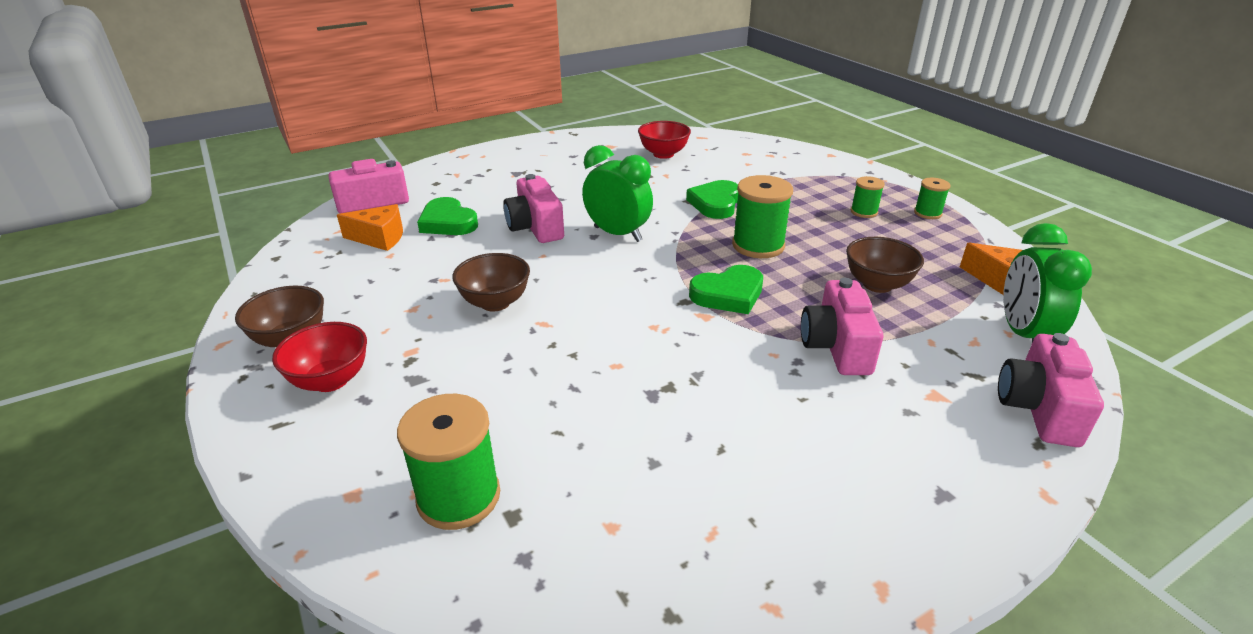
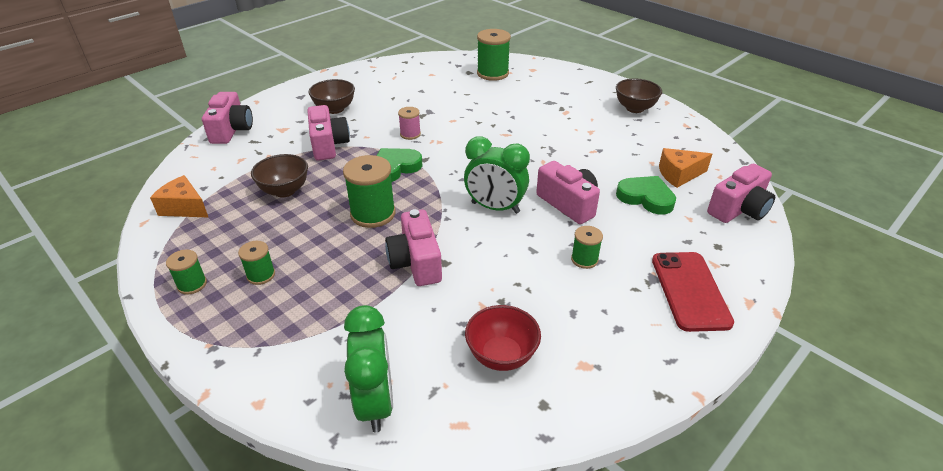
camera: 165 degrees right, 5 degrees up
(331, 380) = (589, 96): red bowl -> none
(495, 303) = (544, 141): brown bowl -> brown bowl (335, 109)
(498, 164) = (689, 291): none -> red phone
(561, 188) = (584, 259): none -> green spool
(698, 347) = (410, 134): none -> pink spool
(715, 203) = (416, 262): green heart -> pink camera
(1023, 334) = (204, 168): green clock -> green clock (375, 402)

